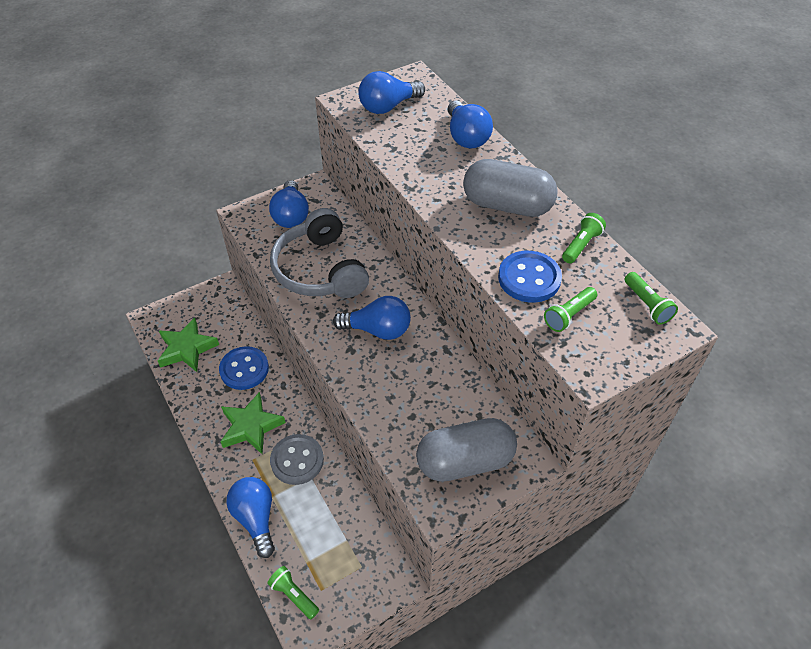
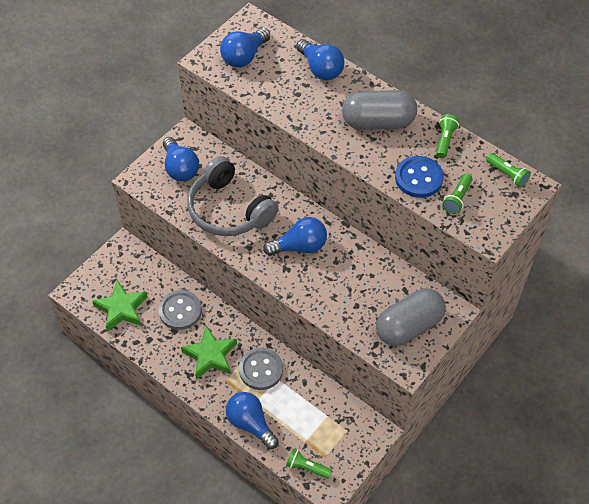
camera: 20 degrees left, 5 degrees up
(244, 369) = (180, 311): blue button -> grey button

